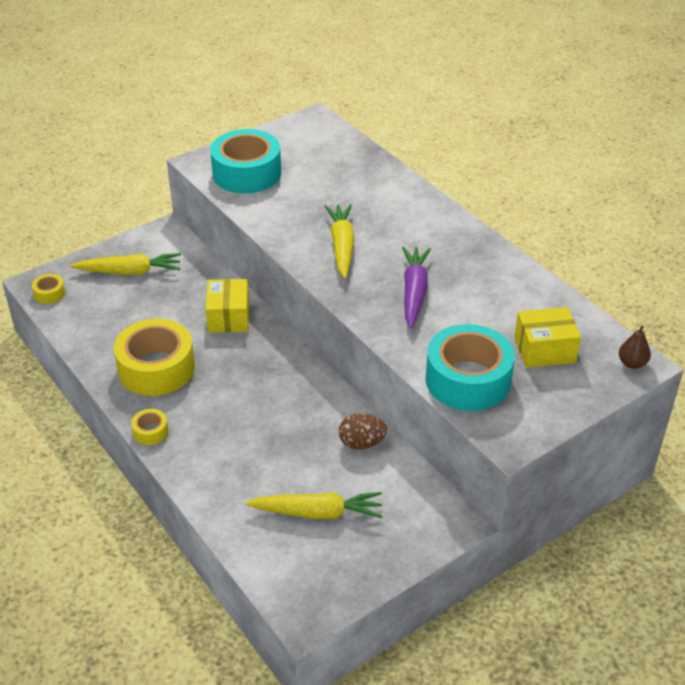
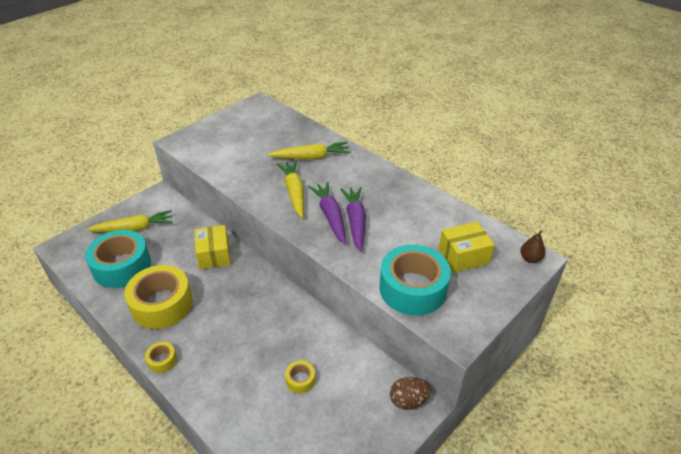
camera: 10 degrees left, 0 degrees up
(49, 293) = (71, 253): yellow tape -> yellow tape (300, 380)
(247, 173) = (214, 146): turquoise tape -> turquoise tape (122, 266)
(317, 512) = (308, 414): yellow carrot -> yellow carrot (311, 157)
(361, 443) = (333, 346): brown egg -> brown egg (408, 401)
(383, 281) = (330, 216): none -> purple carrot

